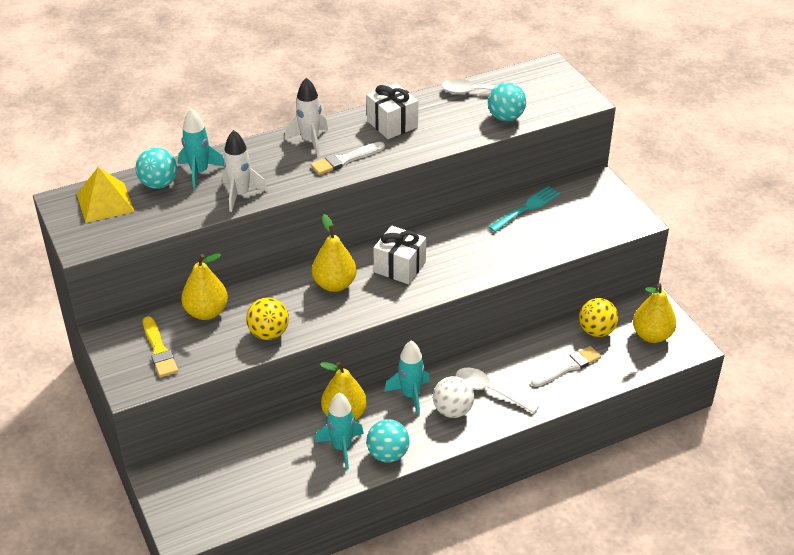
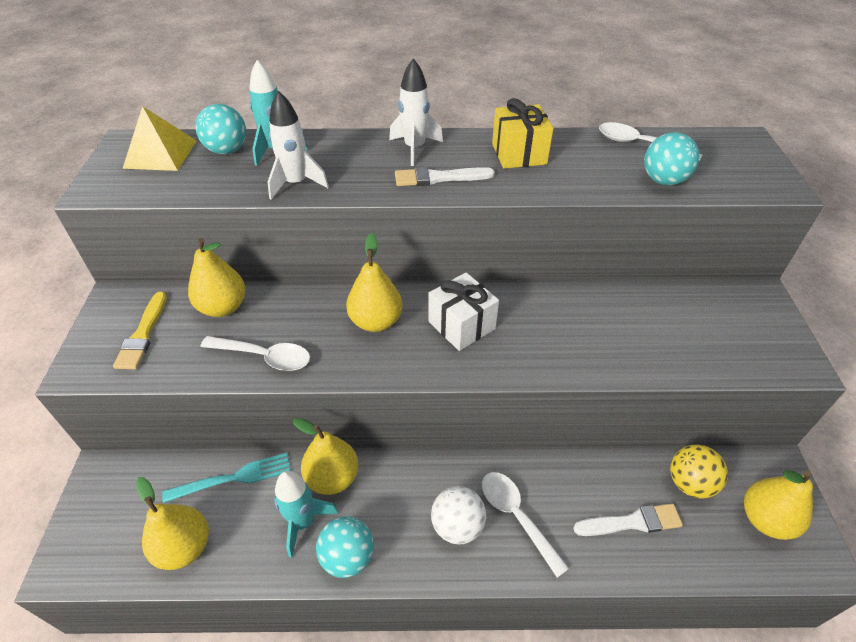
camera: 25 degrees right, 5 degrees up
(265, 492) = (184, 547): none -> yellow pear
(268, 333) = (264, 357): yellow ball -> white spoon
(392, 124) = (519, 154): white gift -> yellow gift
(410, 395) = (419, 483): turquoise rocket -> none
(526, 208) = (653, 301): turquoise fork -> turquoise fork (234, 478)

